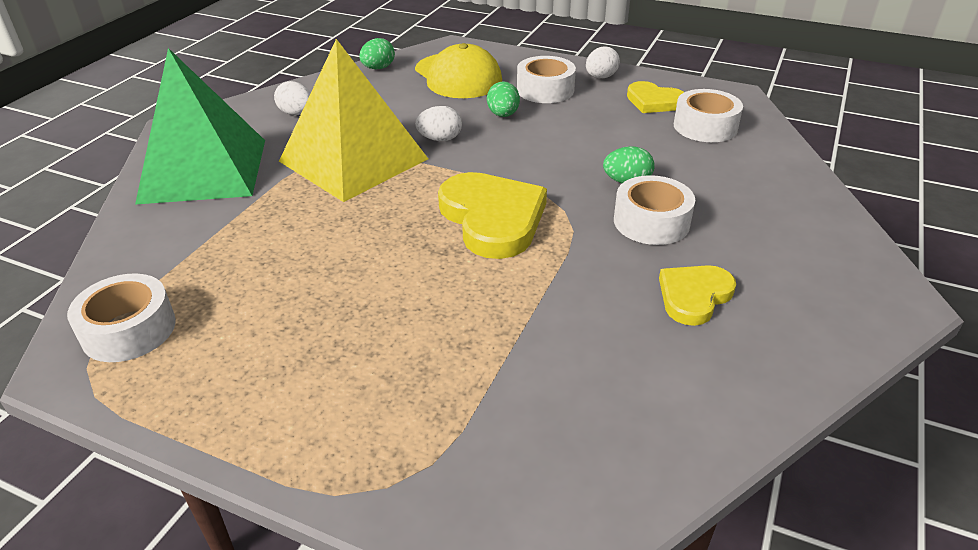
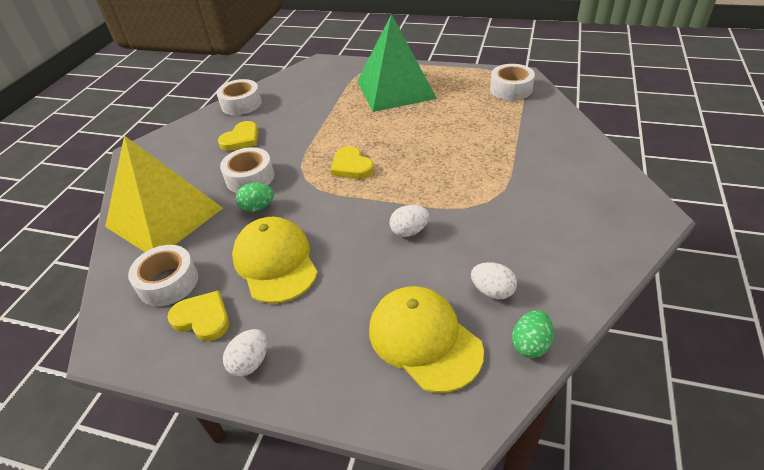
camera: 175 degrees right, 5 degrees up
(203, 170) = (576, 174): green pyramid -> green pyramid (395, 89)
(296, 113) = (560, 246): white egg -> white egg (492, 291)
(353, 160) = (470, 199): yellow pyramid -> yellow pyramid (164, 217)
(492, 218) = (351, 166): yellow heart -> yellow heart, size x0.60
(503, 115) = (359, 272): green egg -> none
(545, 90) = (318, 324): white tape -> white tape (241, 104)
(591, 130) = (275, 262): none -> yellow cap

